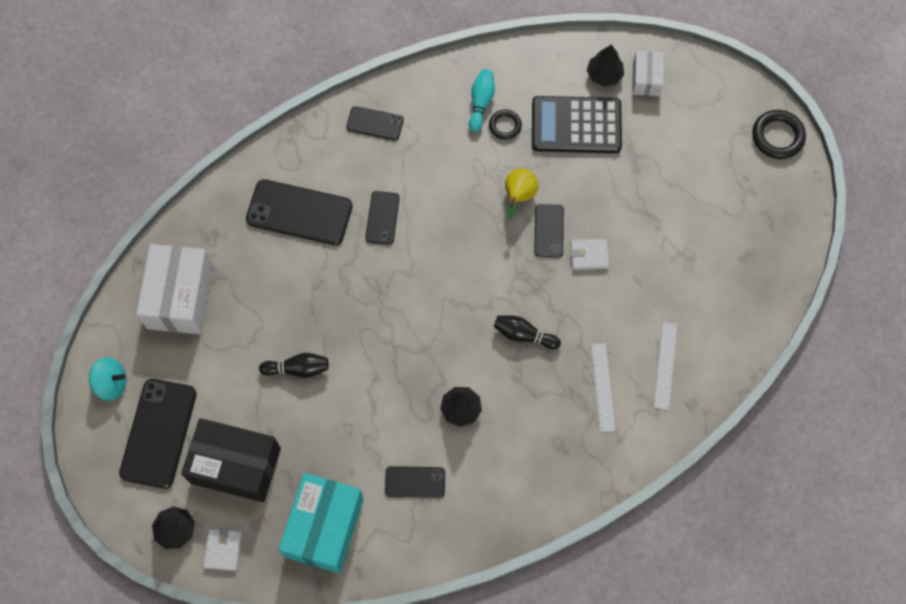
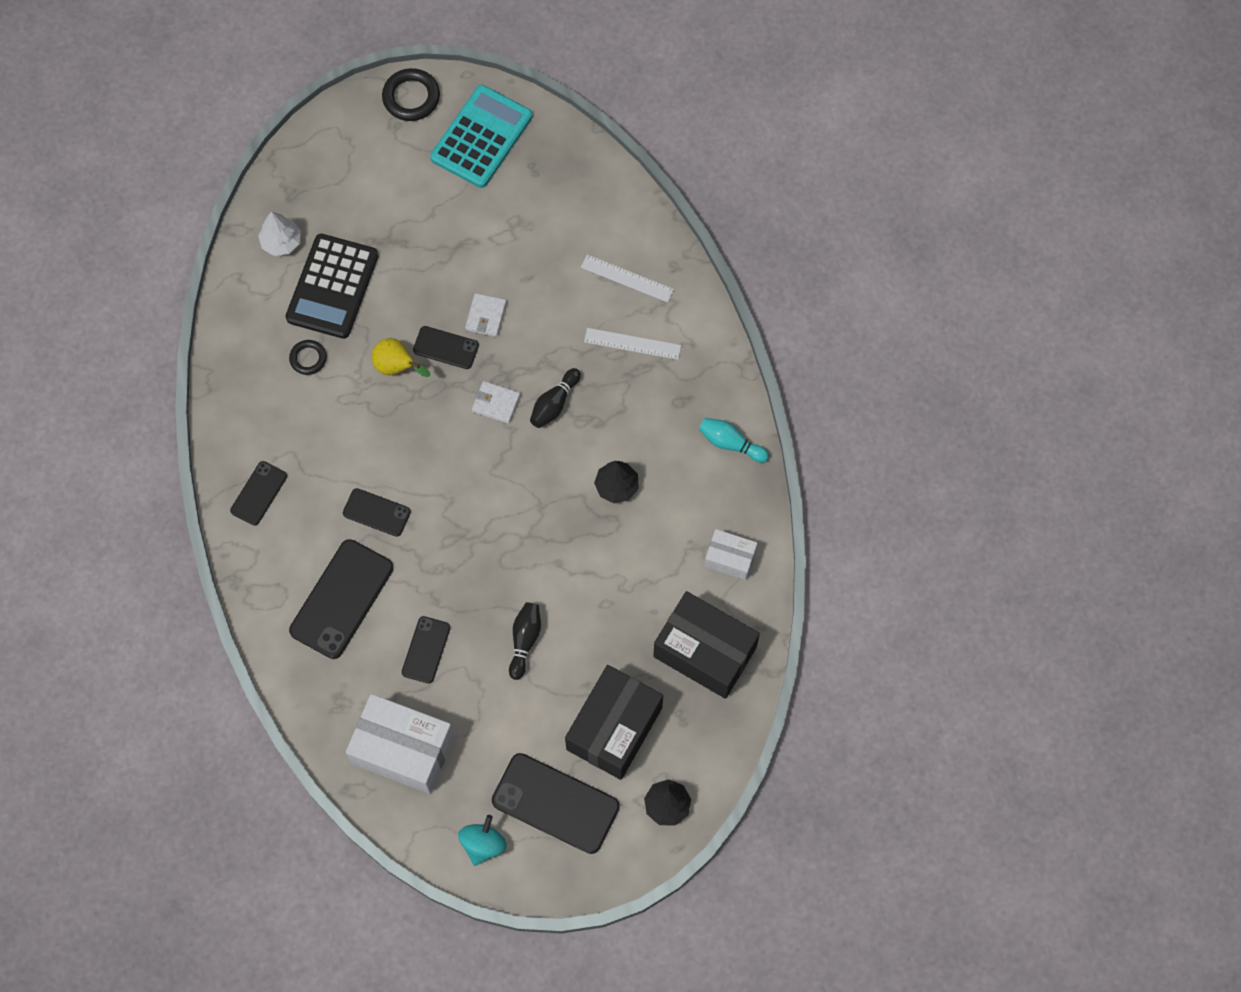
camera: 75 degrees left, 0 degrees up
(223, 549) = (701, 760): white wallet -> white wallet (496, 403)
(324, 527) = (705, 652): turquoise box -> black box
(415, 482) = (681, 550): black phone -> black phone (426, 650)
(481, 103) = (272, 376): turquoise bowling pin -> turquoise bowling pin (730, 443)
(604, 75) = (281, 242): black tree -> white tree
(646, 79) = (301, 202): white box -> white box (730, 558)
(760, 204) = (482, 137): none -> turquoise calculator

